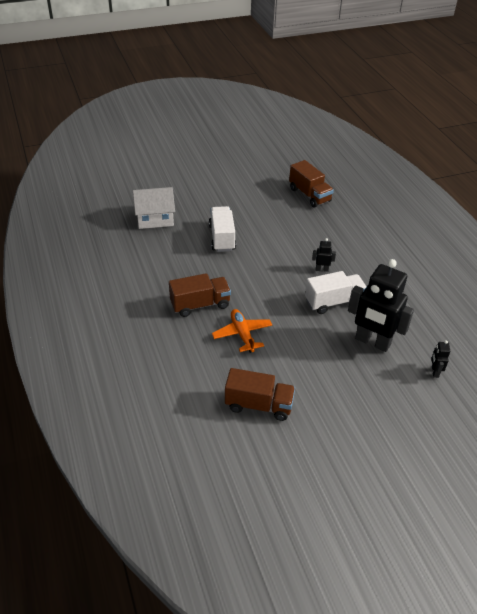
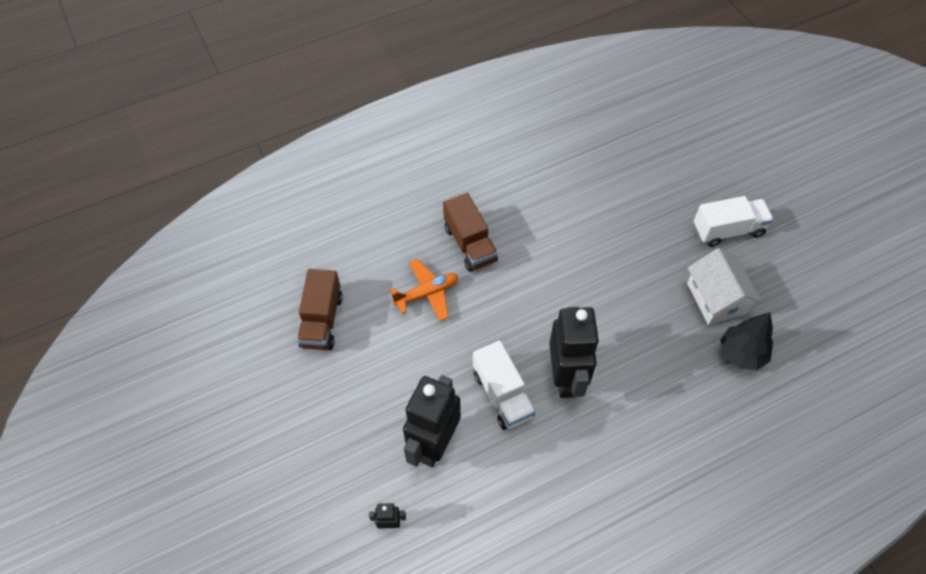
camera: 85 degrees right, 15 degrees up
(155, 218) = (621, 172): white house -> white house (716, 298)
(222, 238) = (602, 251): white truck -> white truck (728, 230)
(309, 195) = (741, 354): brown truck -> black tree
(322, 269) = (566, 377): black robot -> black robot, size x2.41

